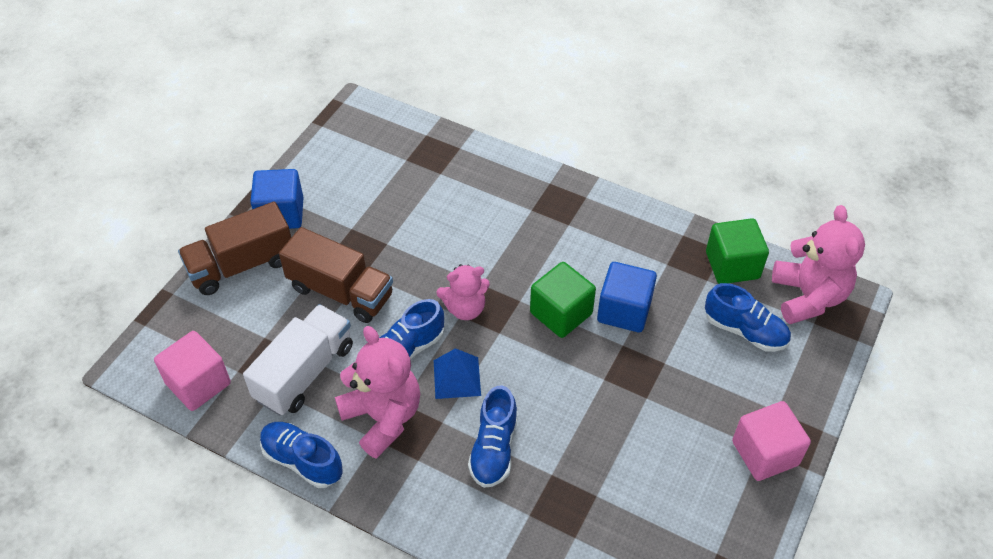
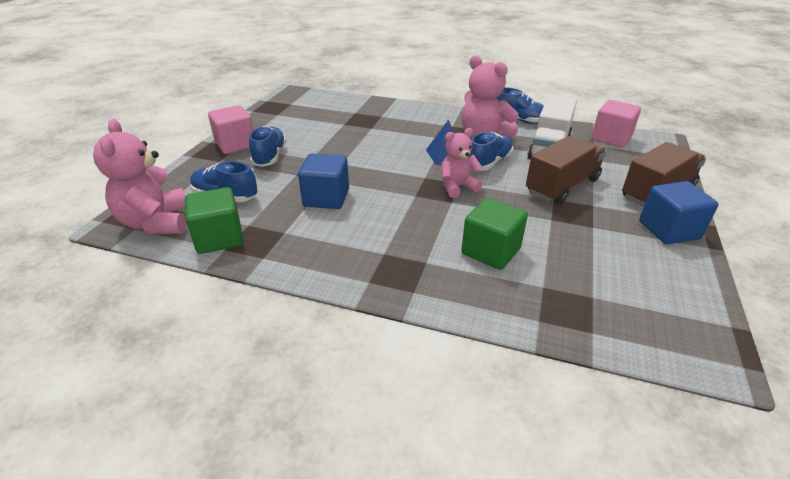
camera: 170 degrees right, 15 degrees down
(340, 291) = (562, 186): brown truck -> brown truck turned 120 degrees clockwise
(494, 449) = (409, 132): blue shoe -> blue shoe (269, 157)
(561, 313) = (379, 191): green cube -> green cube (491, 251)

